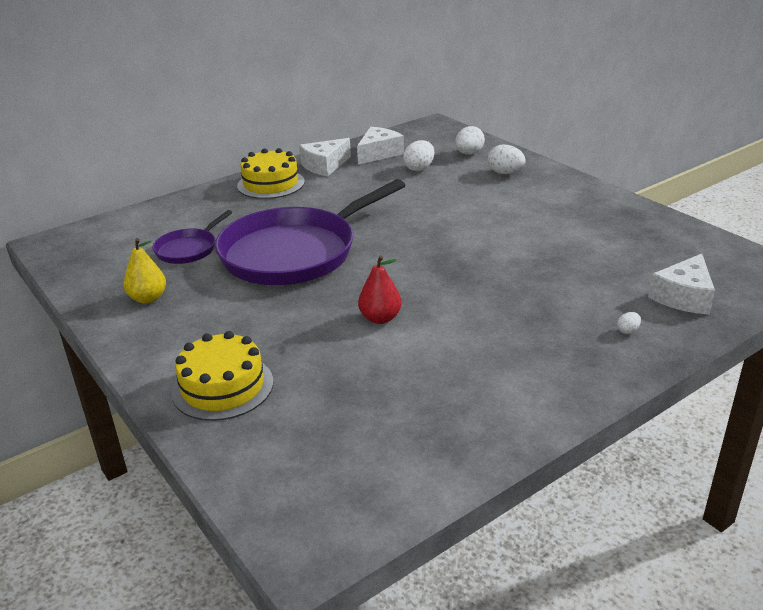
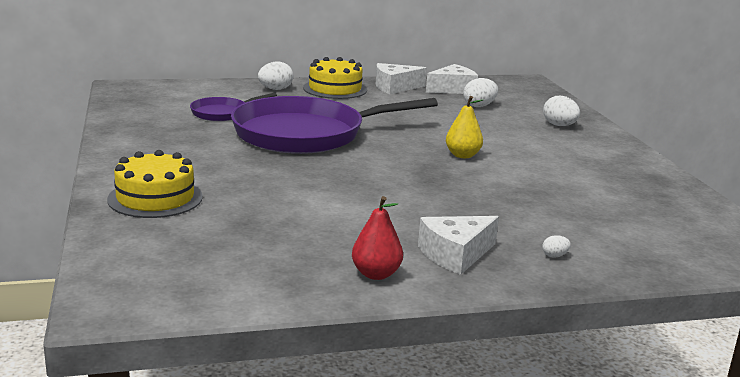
camera: 20 degrees right, 10 degrees down
(148, 298) = (158, 134): yellow pear -> yellow pear (462, 155)
(380, 318) = (330, 190): red pear -> red pear (376, 274)
(469, 154) = (538, 106): white egg -> white egg (275, 89)
(684, 297) = (643, 248): white cheese -> white cheese (455, 255)

